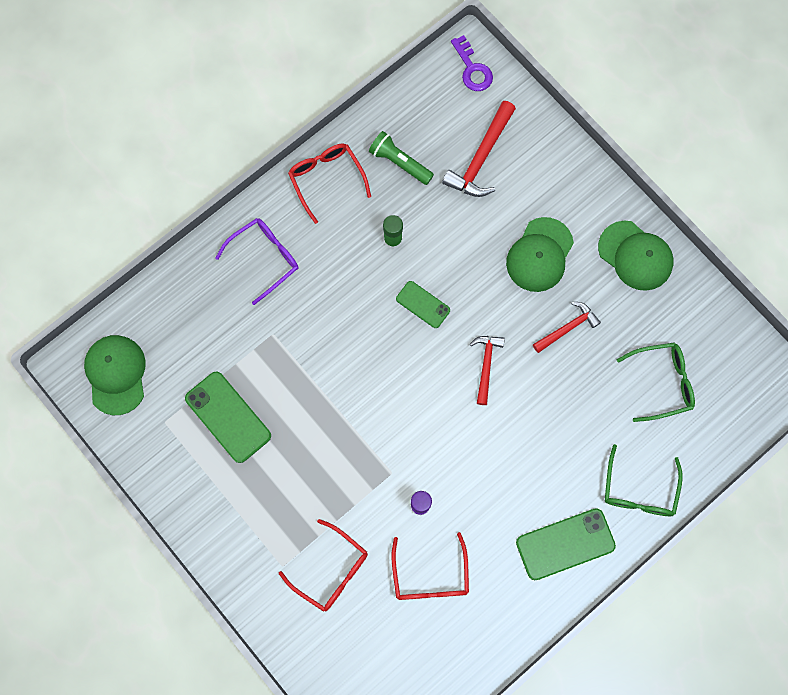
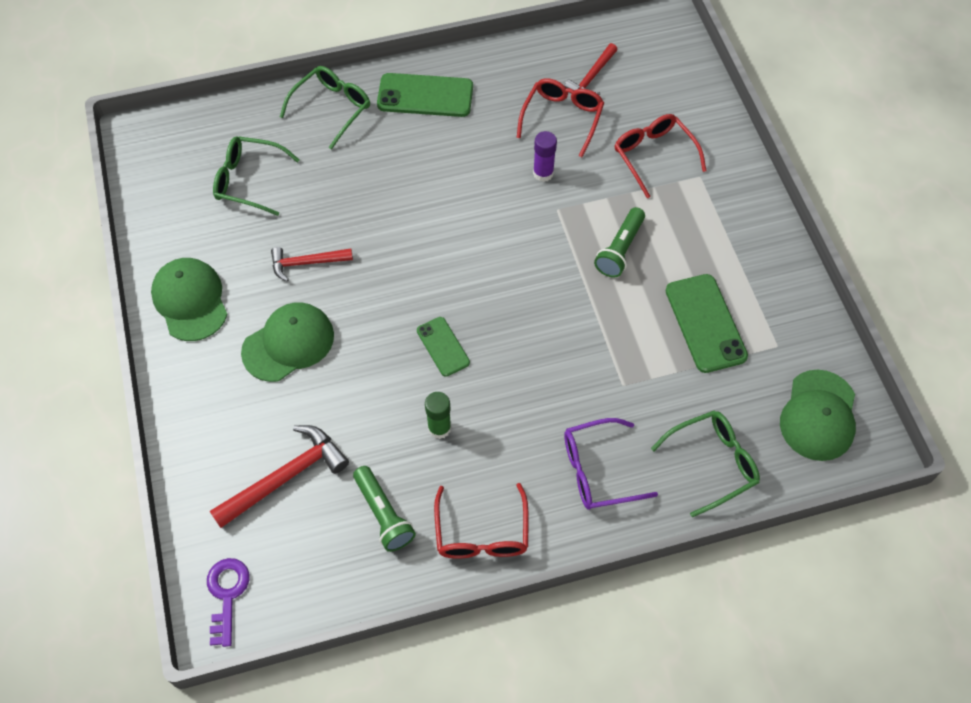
camera: 155 degrees left, 15 degrees down
(184, 300) = (712, 463): none -> green glasses
(322, 456) = (620, 250): none -> green flashlight
(486, 365) = (410, 263): red hammer -> red hammer (592, 77)

